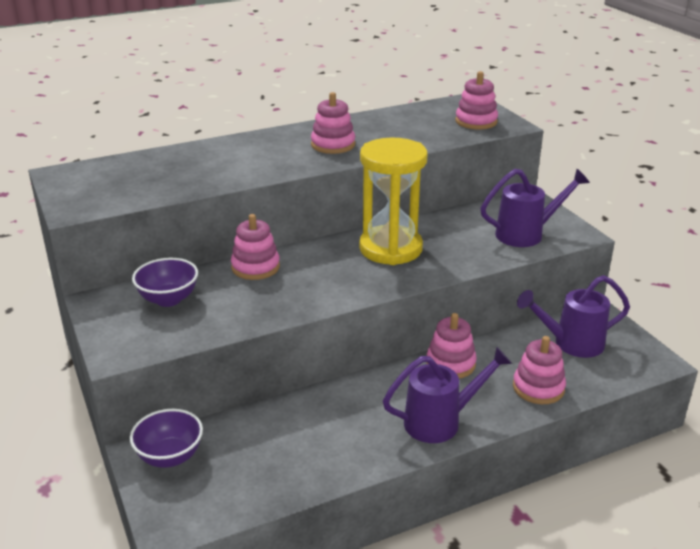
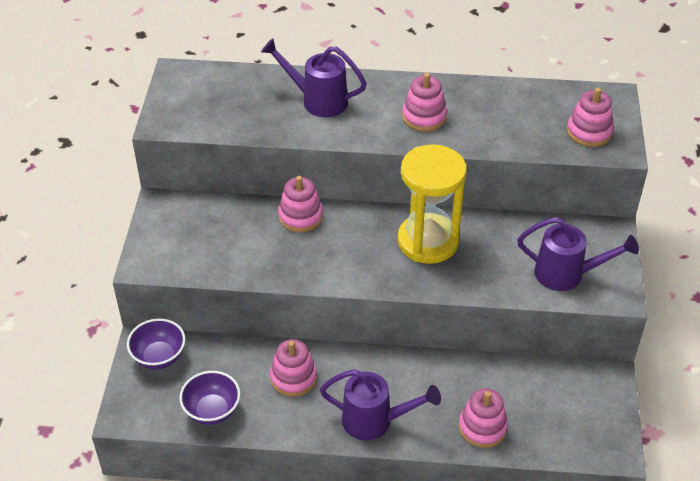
camera: 30 degrees right, 15 degrees up
(168, 299) = (212, 224): purple bowl -> purple bowl (212, 411)
(450, 364) = (429, 369): pink stacking toy -> pink stacking toy (293, 378)
(572, 343) = (553, 397): purple watering can -> purple watering can (318, 100)

